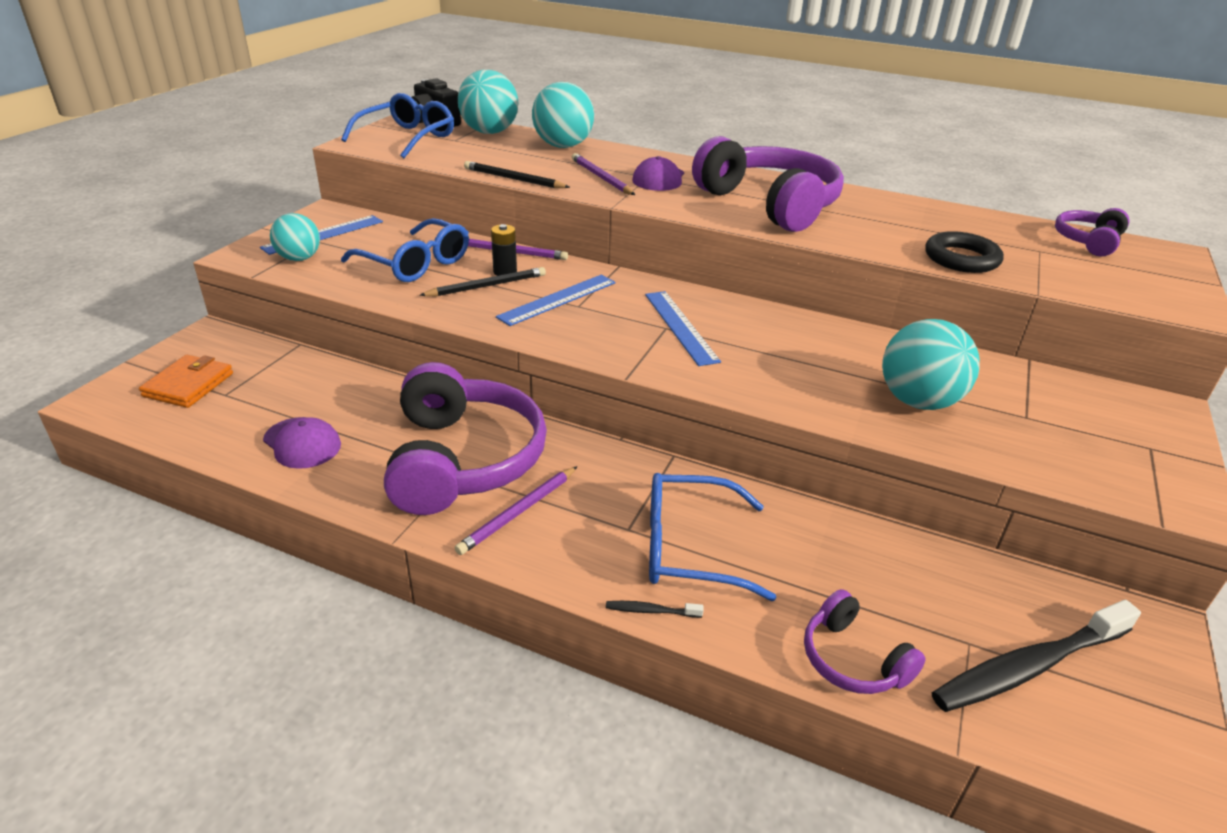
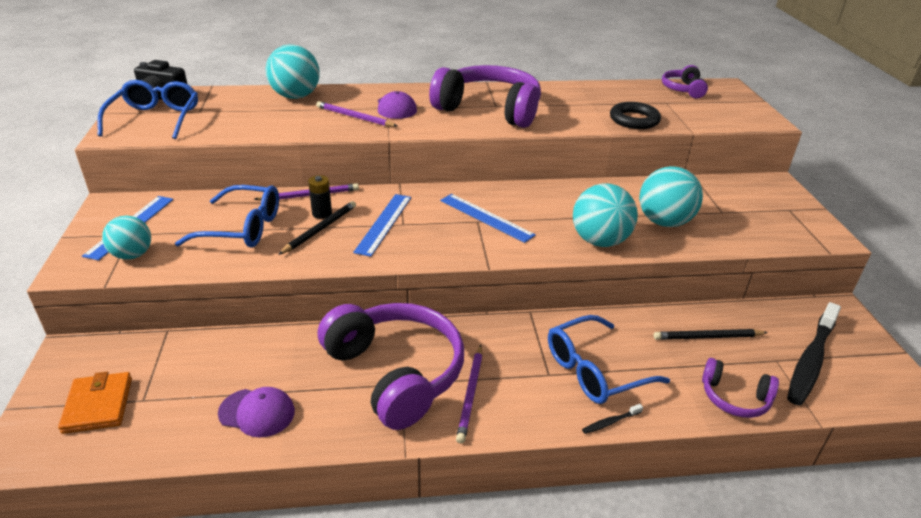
camera: 30 degrees left, 0 degrees up
(489, 132) = (222, 97): turquoise ball -> turquoise ball (599, 241)
(513, 179) = (289, 135): black pencil -> black pencil (707, 337)

